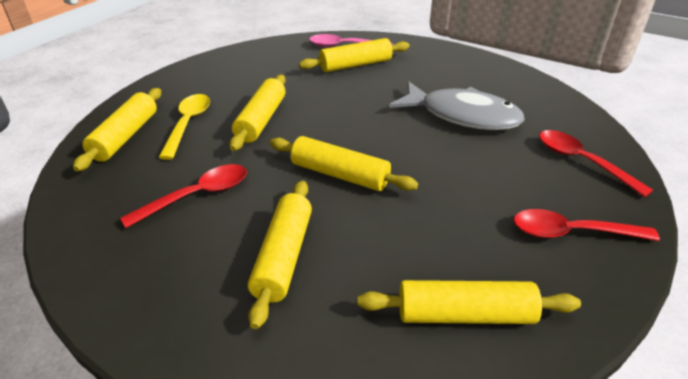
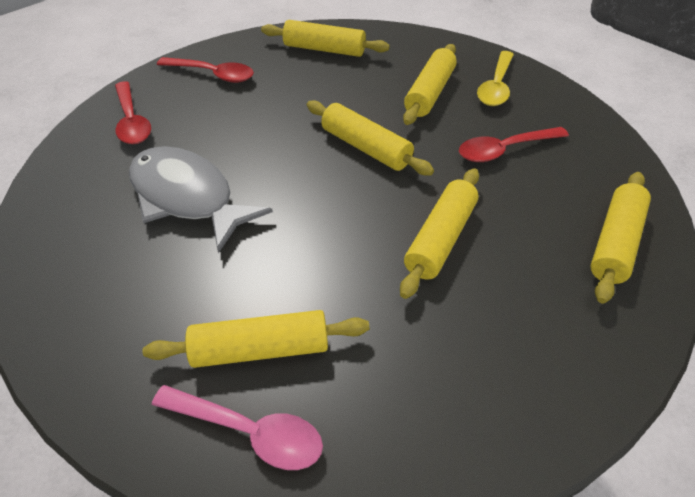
camera: 165 degrees left, 10 degrees up
(188, 124) = (538, 250): yellow spoon -> yellow spoon (496, 86)

